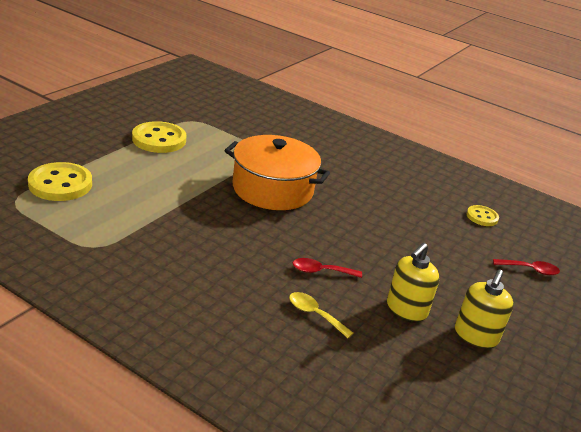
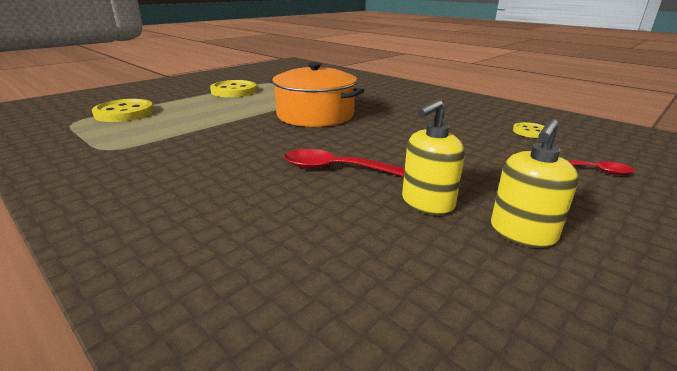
camera: 15 degrees right, 5 degrees down
(314, 314) = (306, 205): yellow spoon -> none
(321, 271) = (333, 169): red spoon -> red spoon, size x1.54

